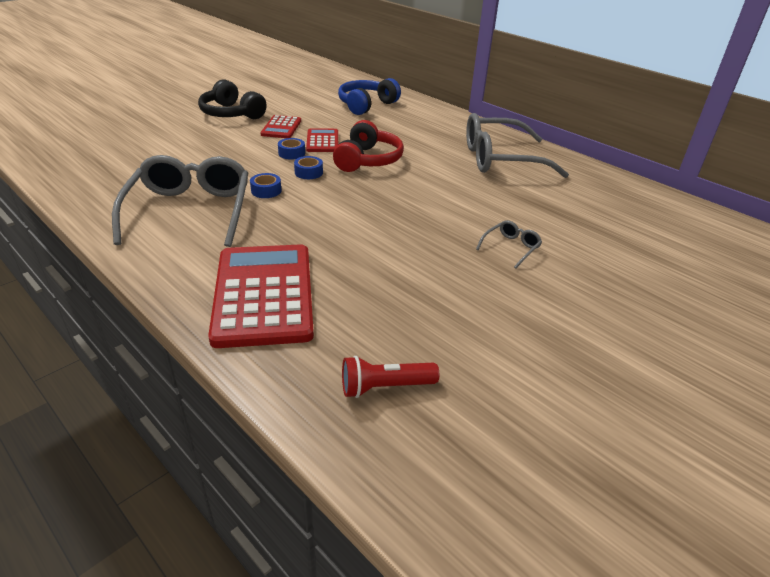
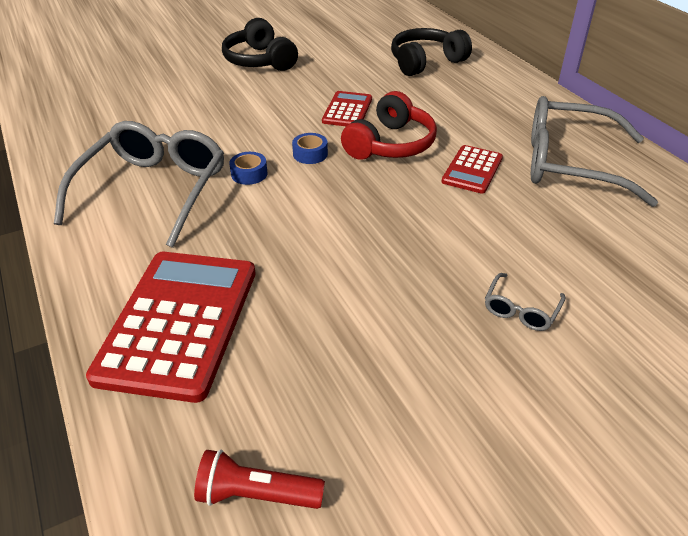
camera: 20 degrees right, 5 degrees up
(281, 128) = (307, 86): red calculator -> red calculator (472, 170)
(291, 153) = (303, 124): blue tape -> none
(366, 105) = (425, 62): blue headphones -> black headphones
(511, 248) = (521, 310): grey glasses -> grey glasses turned 150 degrees clockwise

